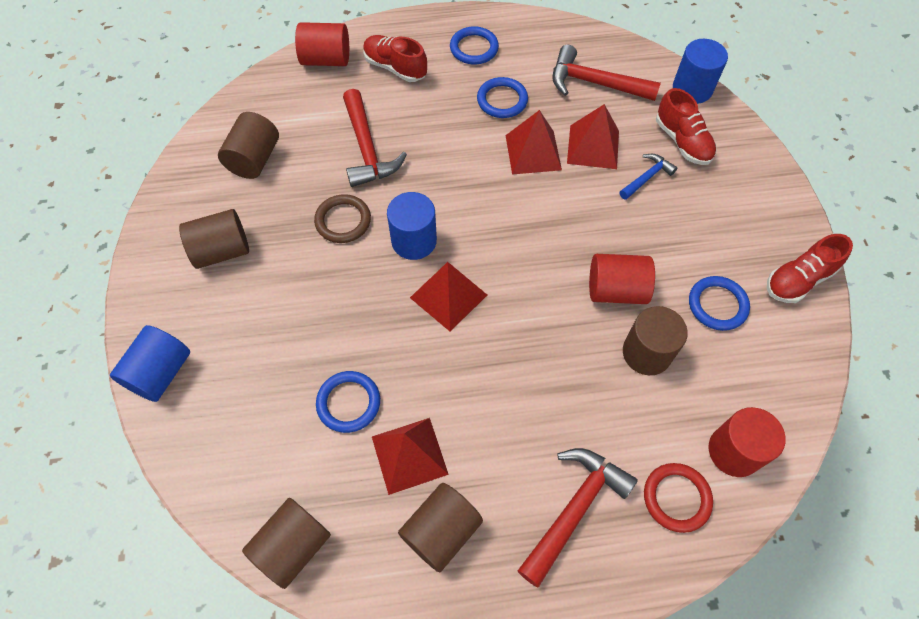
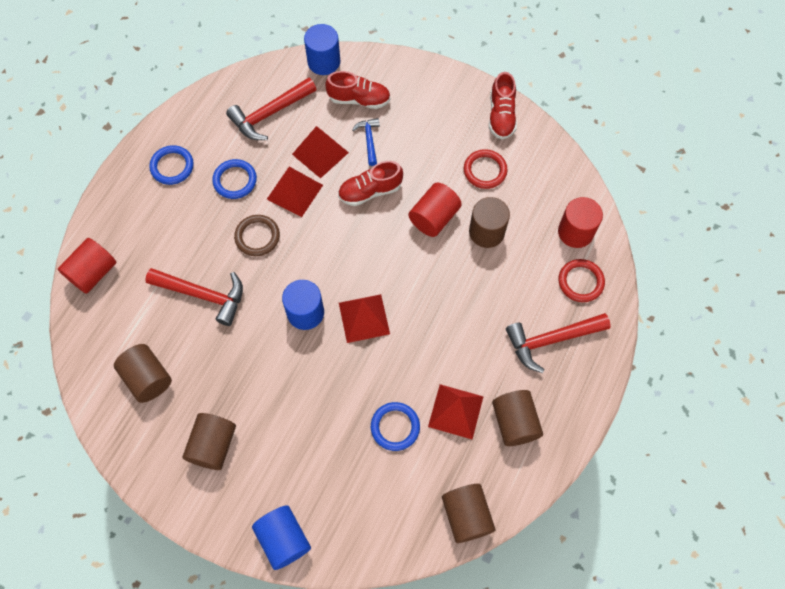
camera: 55 degrees left, 5 degrees up
(343, 221) = (253, 348): brown ring -> brown ring (257, 237)
(395, 67) = (144, 230): red shoe -> red shoe (370, 191)
(574, 509) = (551, 340): red hammer -> red hammer turned 90 degrees counterclockwise
(717, 305) = (485, 170): blue ring -> red ring

